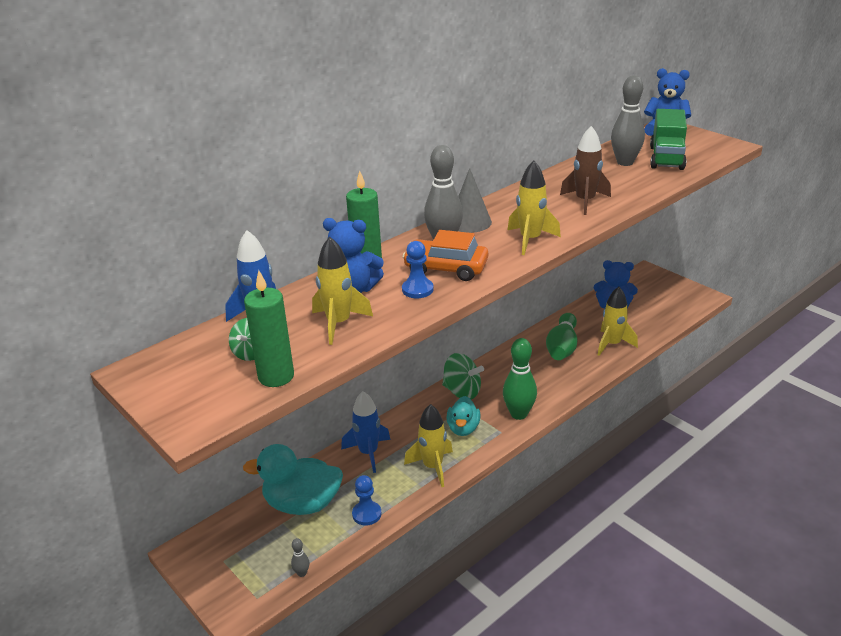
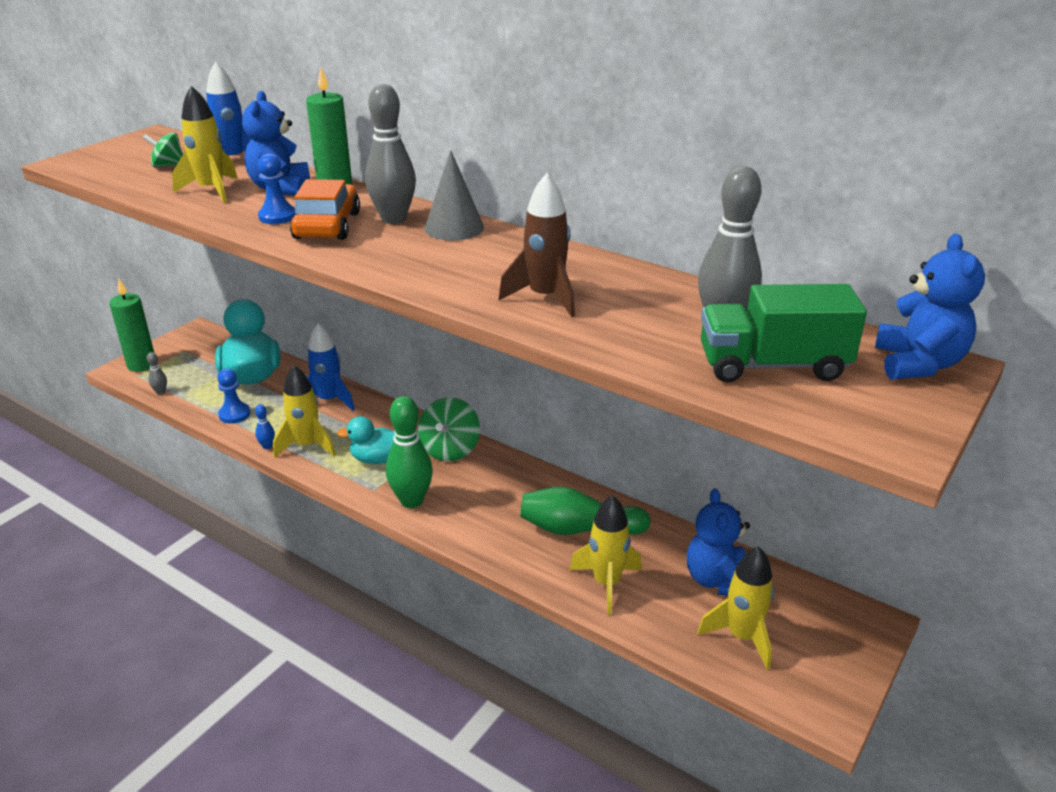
camera: 75 degrees right, 0 degrees up
(276, 376) = (125, 179): green candle -> green candle (142, 365)
(426, 491) = (267, 446): none -> blue bowling pin
(530, 240) = (408, 266): yellow rocket -> yellow rocket (741, 636)

